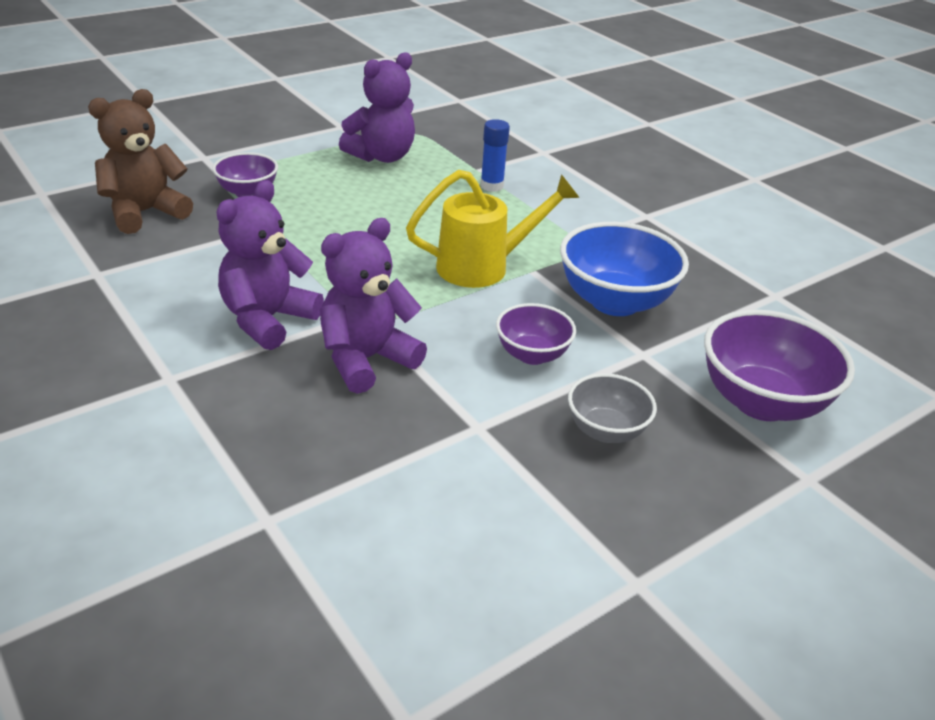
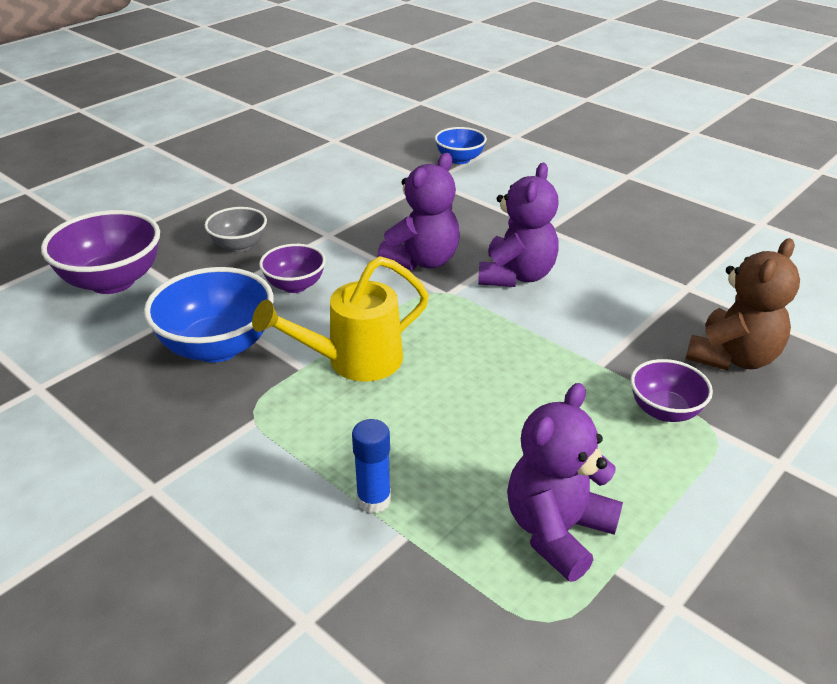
camera: 170 degrees right, 0 degrees up
(172, 577) = (459, 159): none -> blue bowl

